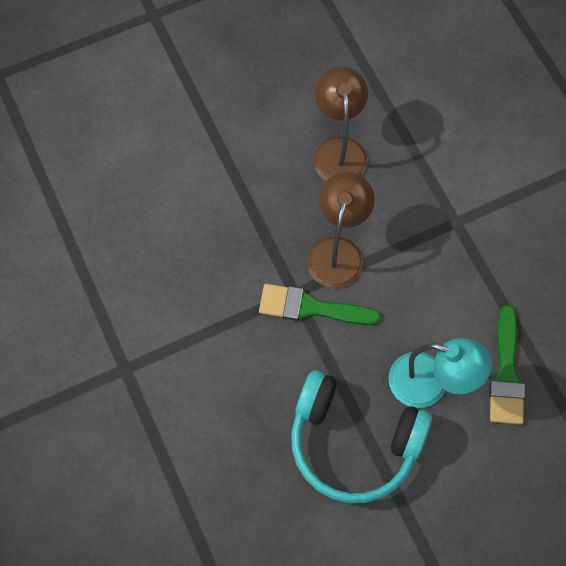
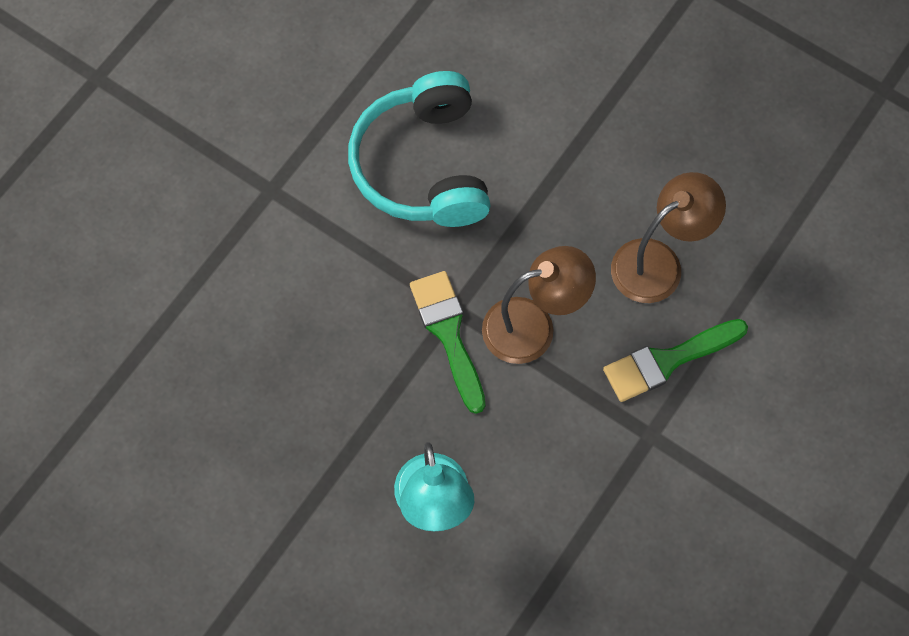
camera: 60 degrees right, 0 degrees up
(353, 442) = (320, 458): turquoise headphones -> turquoise headphones (423, 166)
(506, 373) = (496, 582): green brush -> green brush (668, 360)

